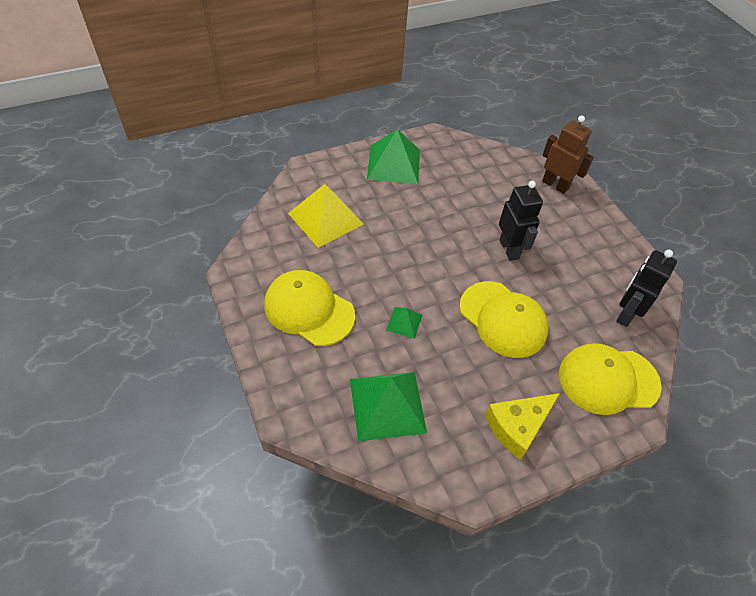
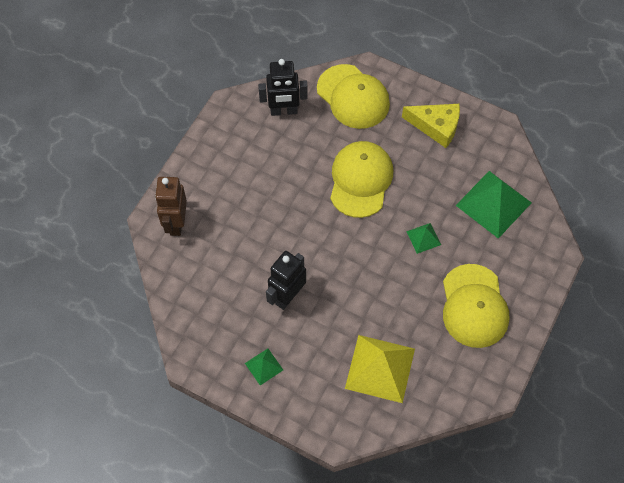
camera: 125 degrees left, 10 degrees up
(393, 164) = (264, 366): green pyramid -> green pyramid, size x0.48
(509, 249) = (287, 214): black robot -> black robot (287, 296)

